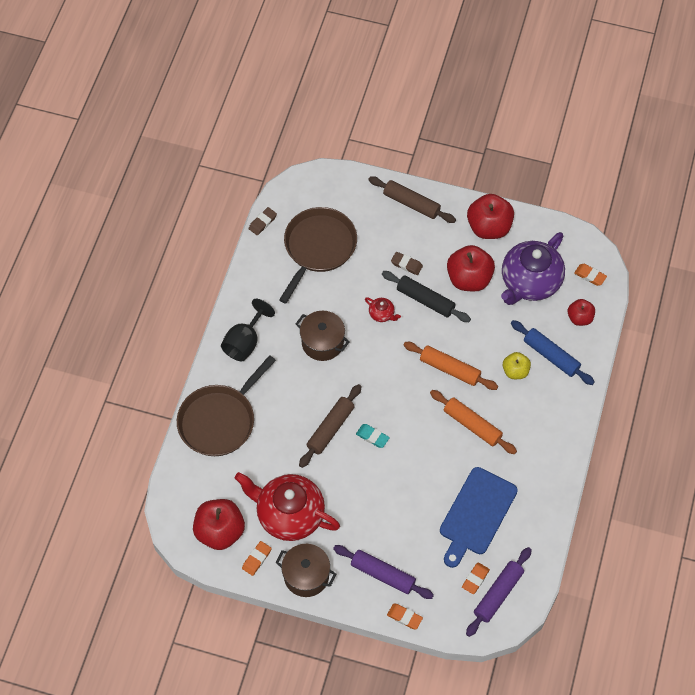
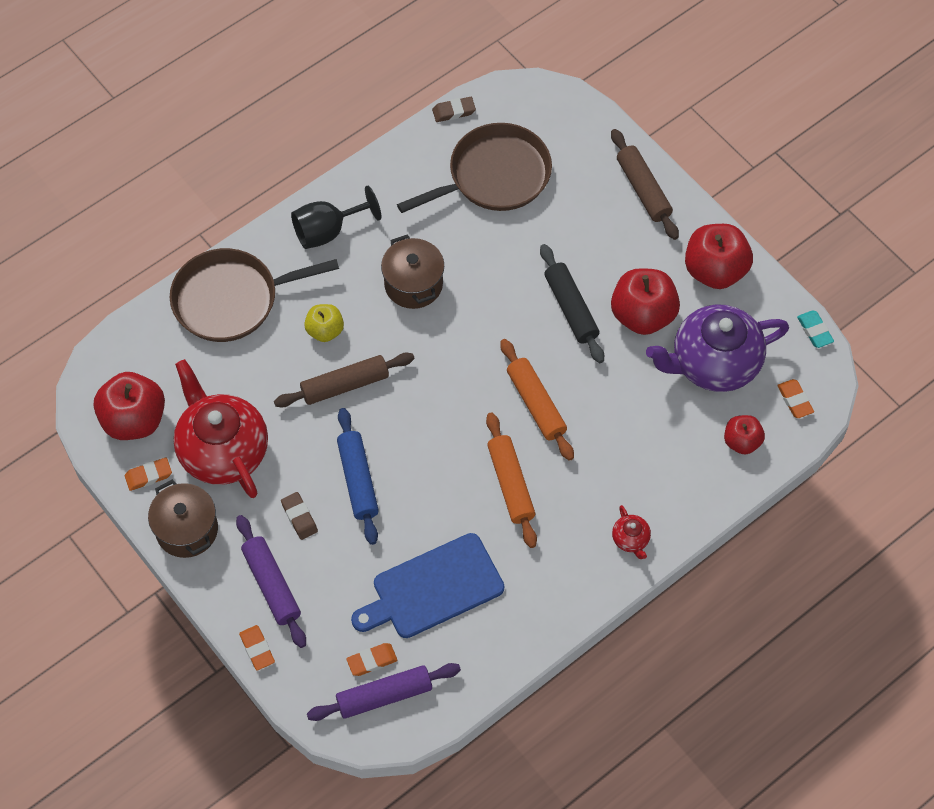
camera: 35 degrees right, 0 degrees up
(372, 437) = (385, 424): turquoise eraser -> turquoise eraser (814, 331)
(382, 314) = (507, 293): red teapot -> red teapot (631, 539)
(406, 264) = (581, 255): brown eraser -> brown eraser (299, 517)
(515, 371) = (612, 455): yellow apple -> yellow apple (325, 331)
(551, 356) = (670, 464): blue rolling pin -> blue rolling pin (358, 480)

